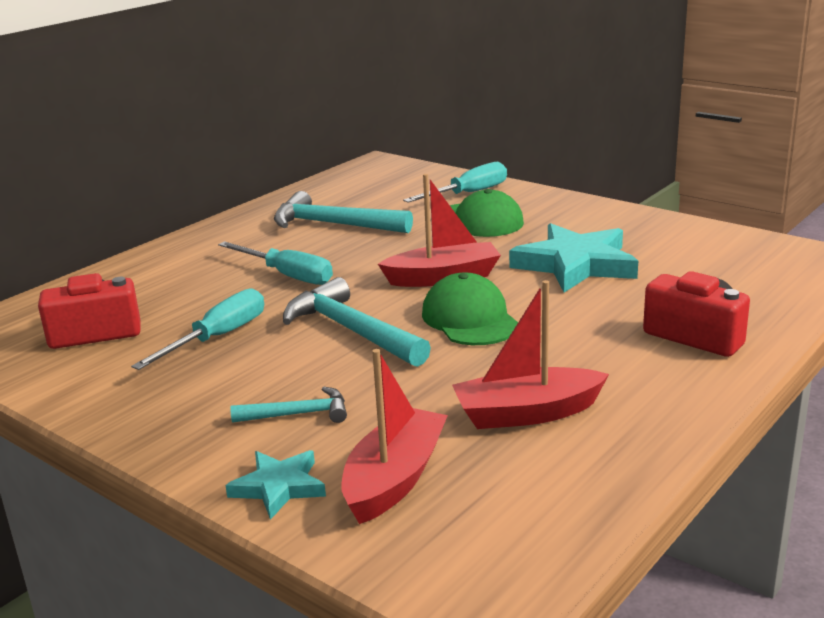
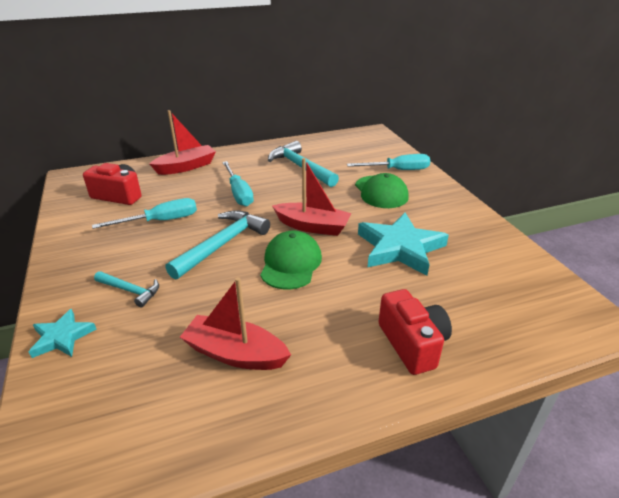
camera: 30 degrees right, 10 degrees up
(351, 330) = (222, 244): turquoise hammer -> turquoise hammer turned 45 degrees clockwise
(395, 479) = (114, 364): red boat -> red boat (186, 167)

